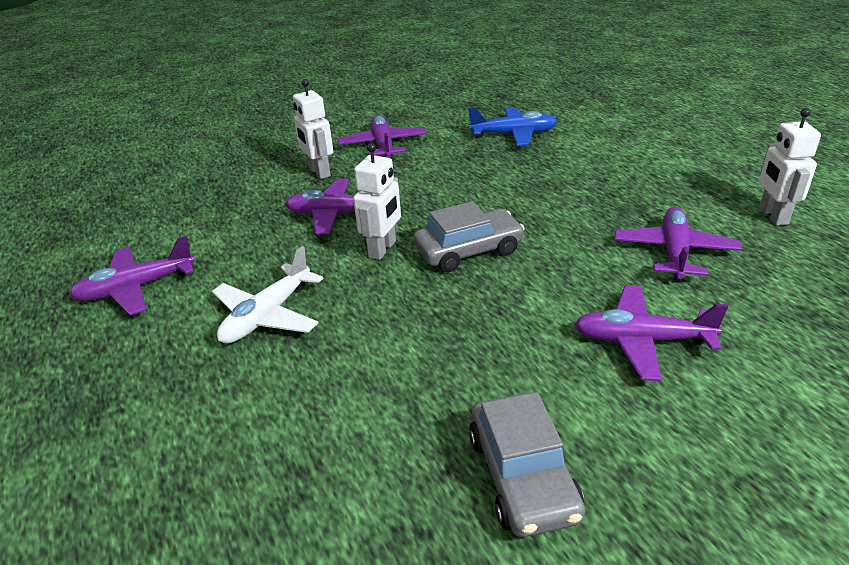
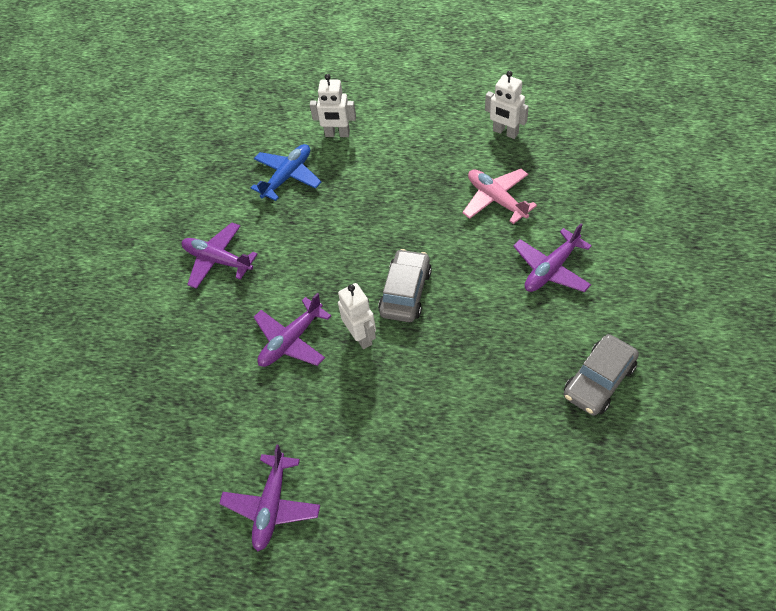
camera: 50 degrees left, 20 degrees up
(267, 315) = (377, 436): white plane -> none
(319, 172) = (216, 321): white robot -> white robot (337, 134)
(523, 476) = (599, 381): grey car -> grey car turned 105 degrees clockwise
(674, 252) = (496, 199): purple plane -> pink plane

